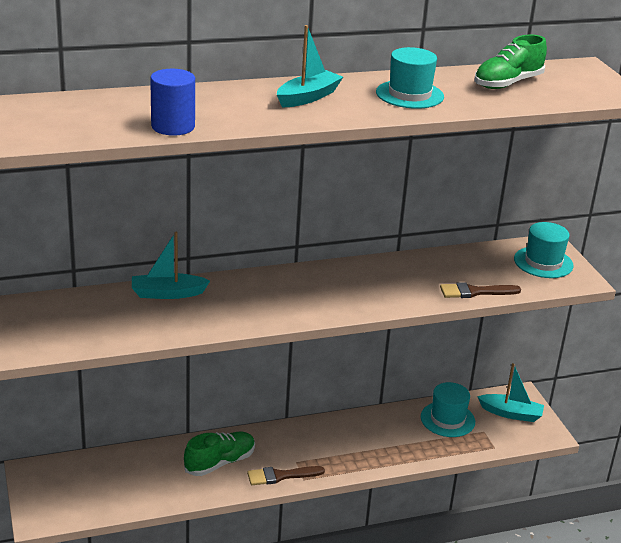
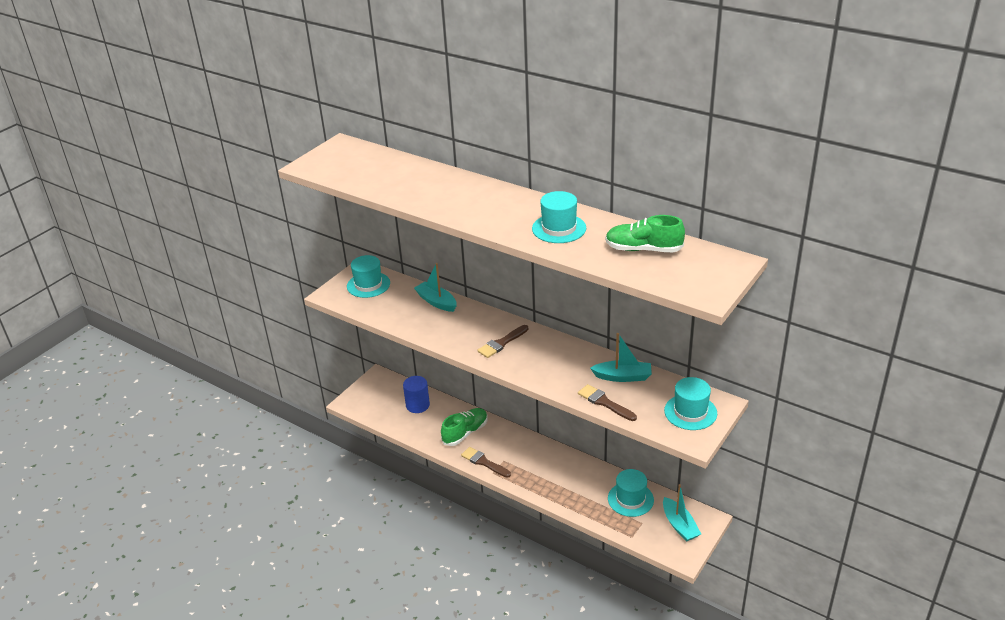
camera: 55 degrees right, 5 degrees up
(55, 316) = (368, 285): none -> turquoise hat
(173, 126) = (390, 191): blue cylinder -> blue cylinder (417, 405)
(220, 463) = (465, 433): green shoe -> green shoe turned 60 degrees counterclockwise
(303, 294) = (501, 343): none -> brown brush
(308, 97) = (495, 204): turquoise boat -> turquoise boat (623, 377)

